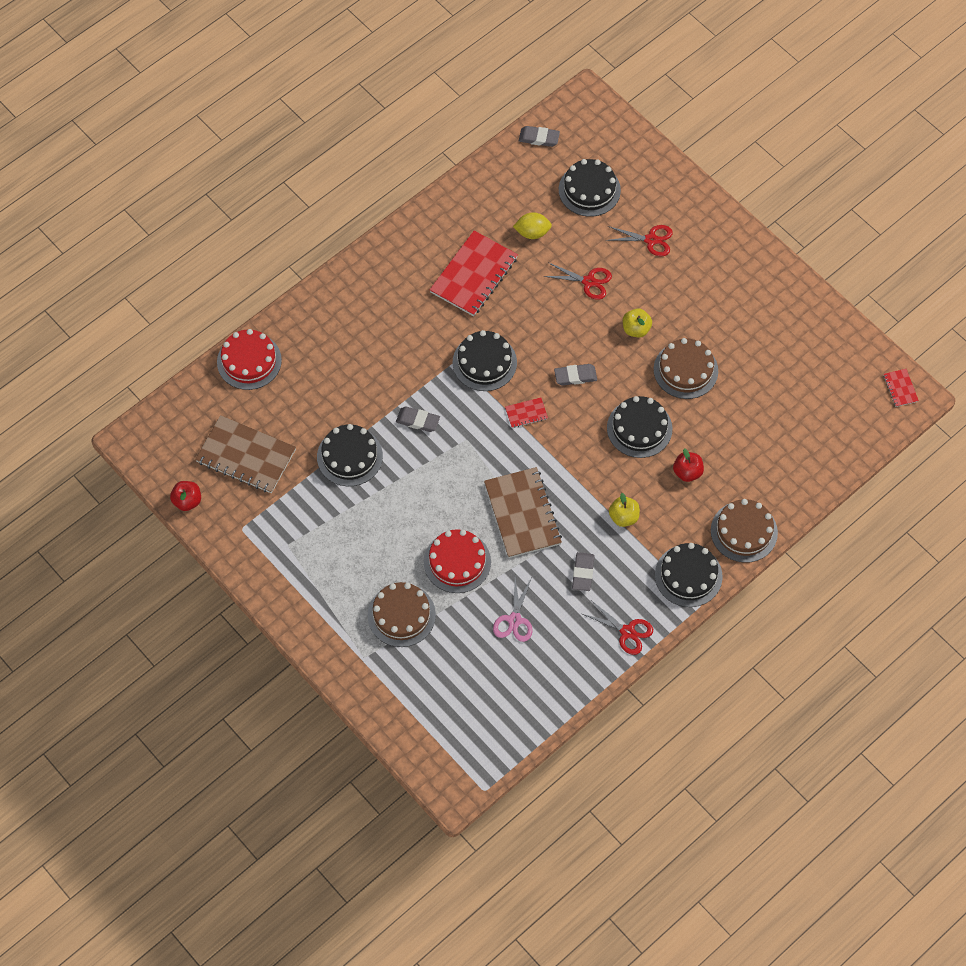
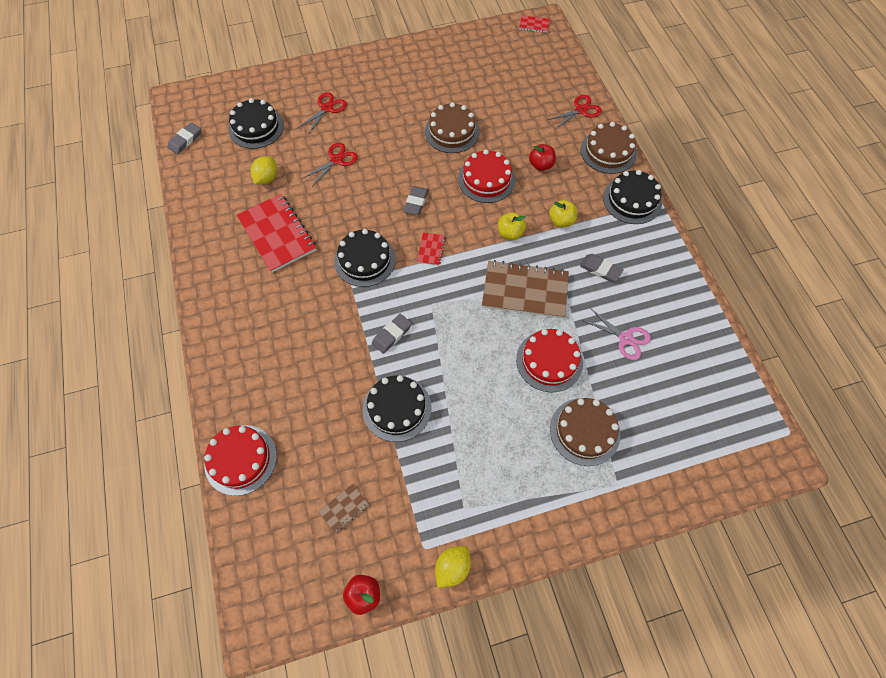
camera: 65 degrees left, 0 degrees up
(236, 555) = (452, 568): none -> yellow lemon
(246, 456) = (344, 508): brown notebook -> brown notebook, size x0.45
(627, 632) = (667, 260): red scissors -> red scissors (581, 110)
(636, 329) = (398, 147): yellow apple -> yellow apple (510, 233)
(639, 428) = (486, 179): black cake -> red cake

